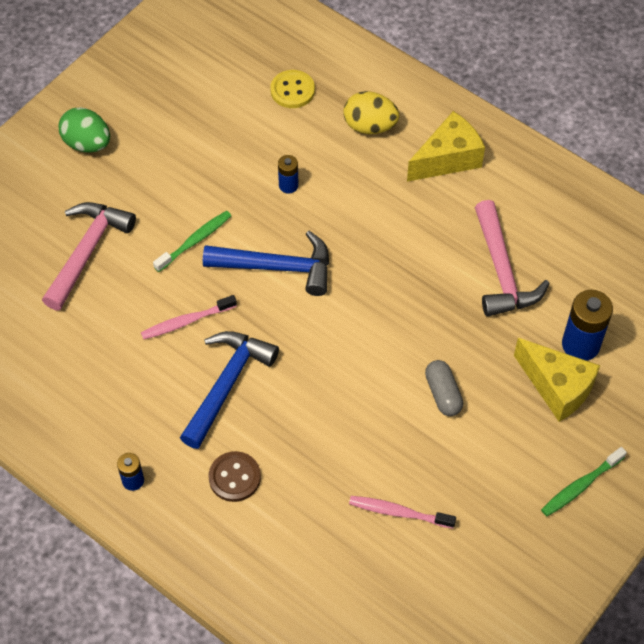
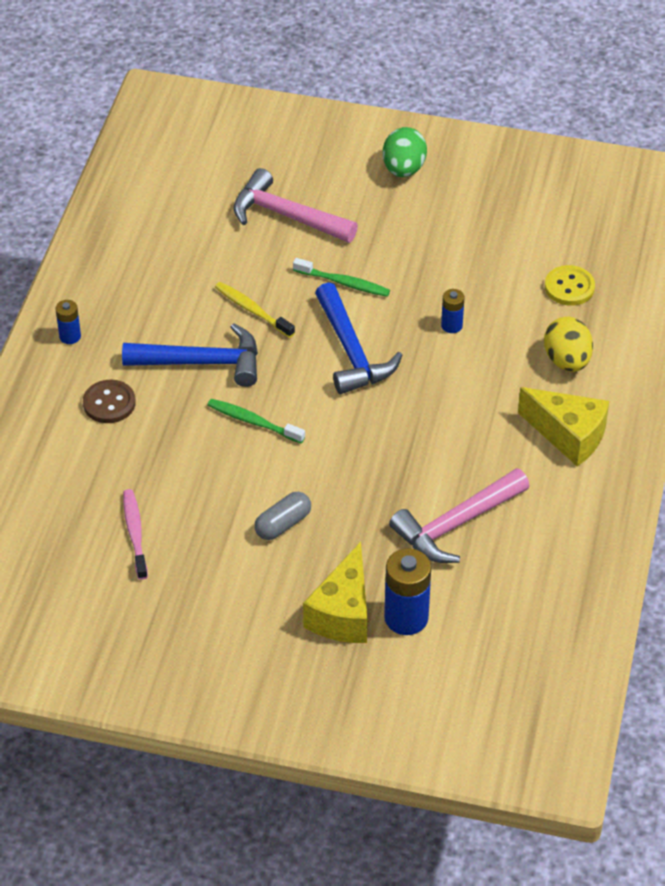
camera: 65 degrees right, 10 degrees down
(87, 251) = (286, 216): pink hammer -> pink hammer turned 150 degrees counterclockwise
(187, 321) = (253, 310): pink toothbrush -> yellow toothbrush
(581, 485) = (239, 668): green toothbrush -> green toothbrush (254, 422)

